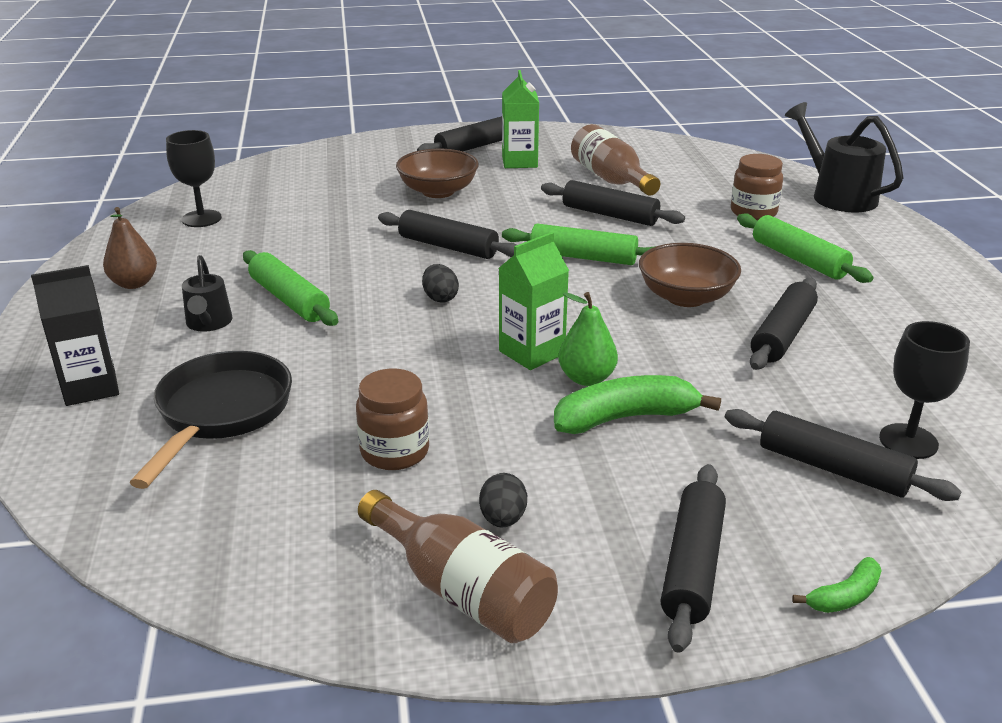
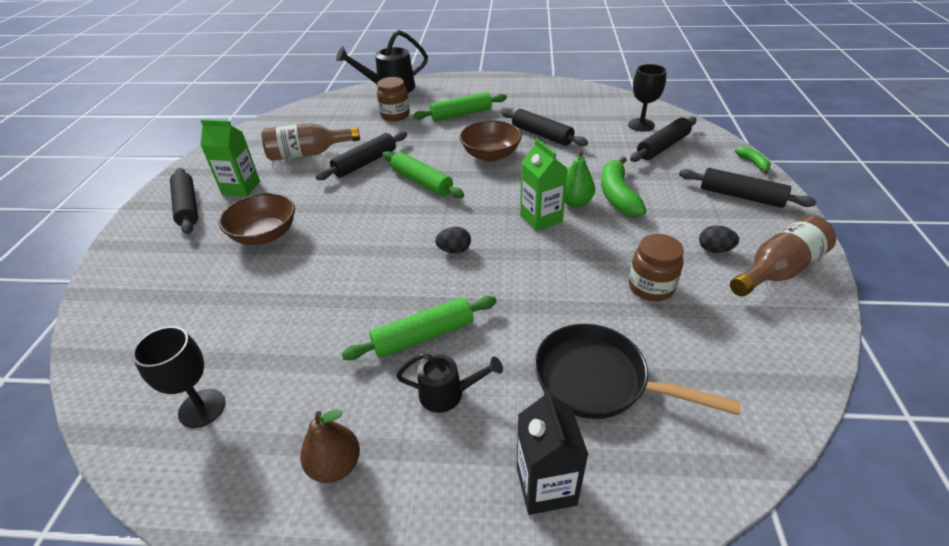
camera: 75 degrees left, 10 degrees up
(448, 246) = (372, 239): black rolling pin -> none
(583, 257) = (421, 182): green rolling pin -> green rolling pin turned 75 degrees counterclockwise

